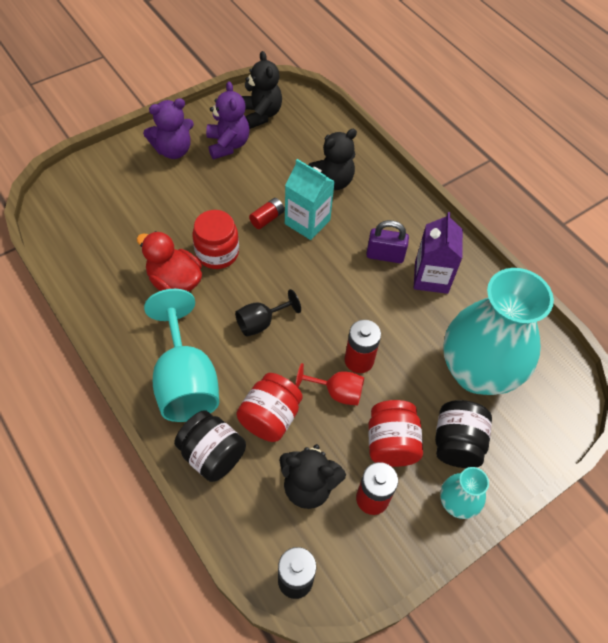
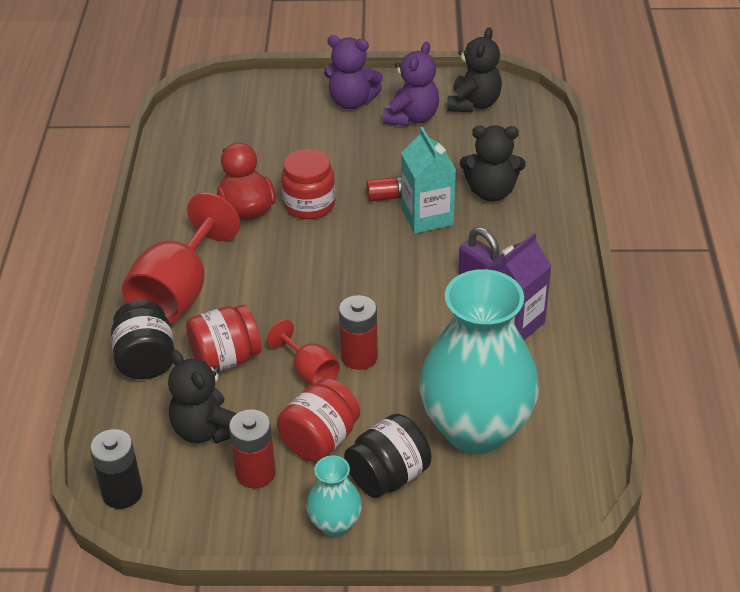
camera: 40 degrees right, 15 degrees down
(185, 381) = (178, 292): turquoise goblet -> red goblet
(261, 323) = (294, 280): black goblet -> none

